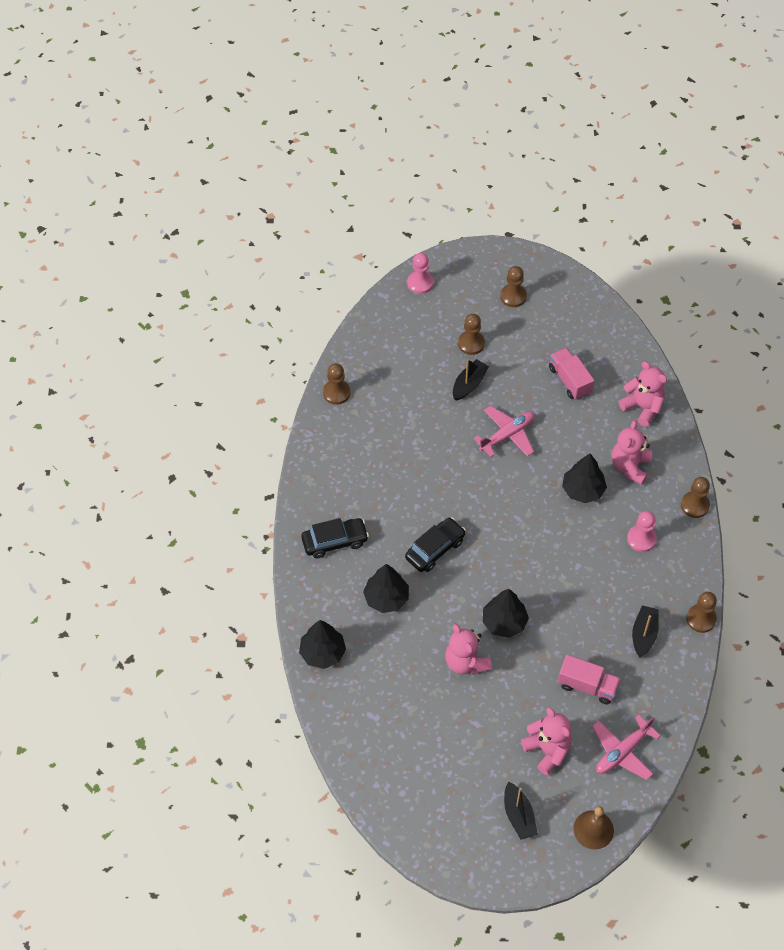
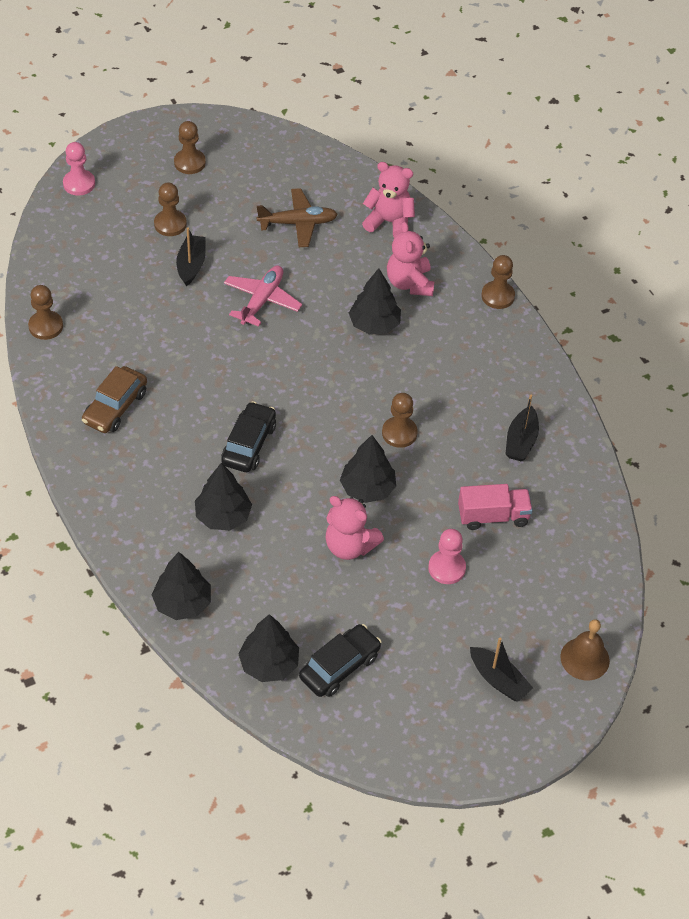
camera: 30 degrees left, 5 degrees down
(335, 541) = (130, 480): black car -> black car (340, 666)
(353, 479) = (115, 407): none -> brown car
(359, 727) = (269, 664): none -> black tree
(547, 750) = (489, 599): pink teddy bear -> none
(570, 380) = (298, 223): pink truck -> brown plane
(622, 752) = (568, 567): pink plane -> none
(641, 539) = (463, 349): pink pawn -> pink pawn (446, 568)
(644, 634) = (521, 441): black boat -> black boat turned 150 degrees counterclockwise
(701, 619) = (569, 403): brown pawn -> brown pawn (399, 433)

